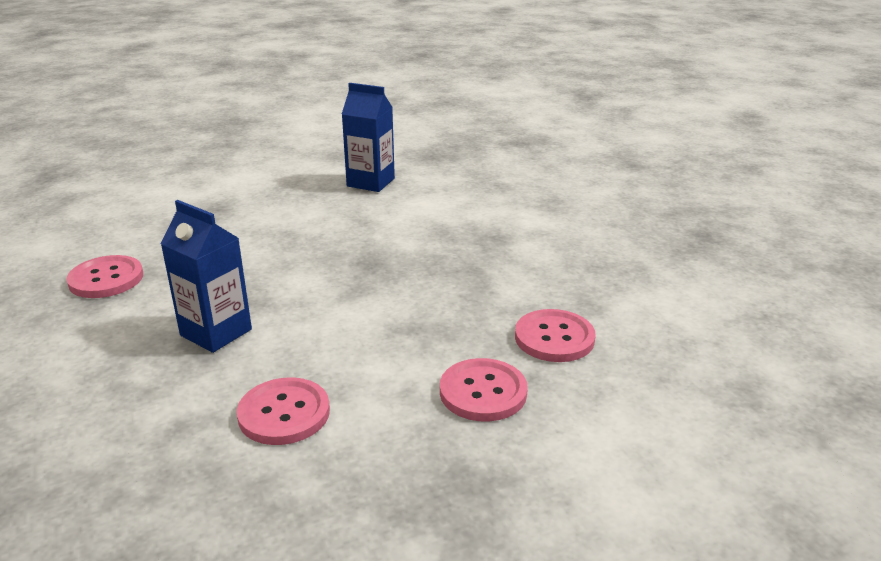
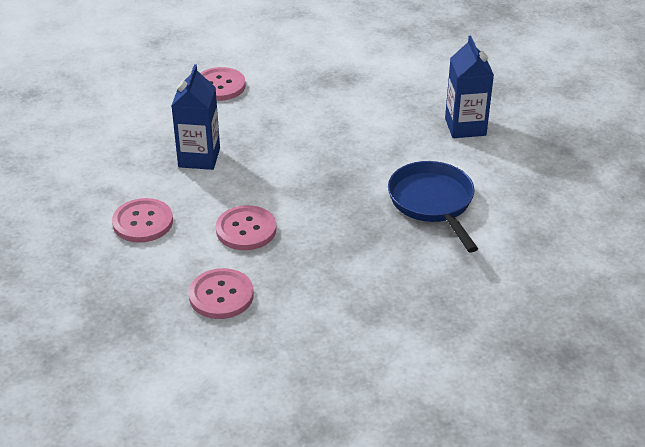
camera: 60 degrees right, 10 degrees up
(457, 228) = (433, 203): none -> blue pan
(554, 338) = (311, 308): pink button -> pink button (246, 230)

